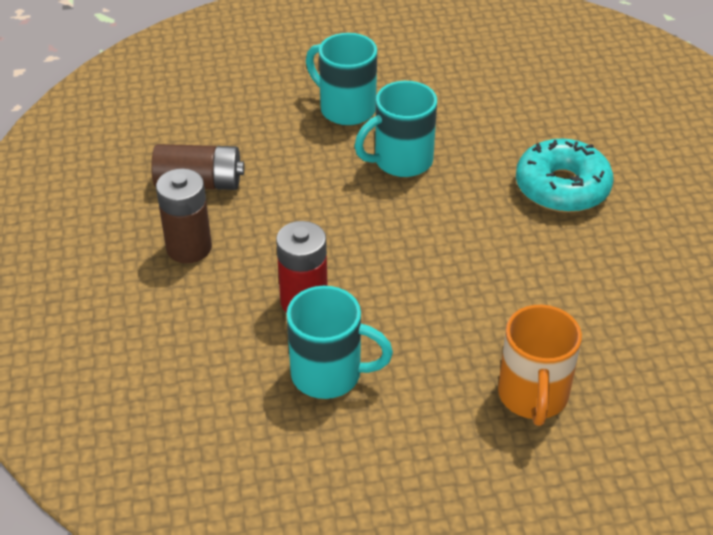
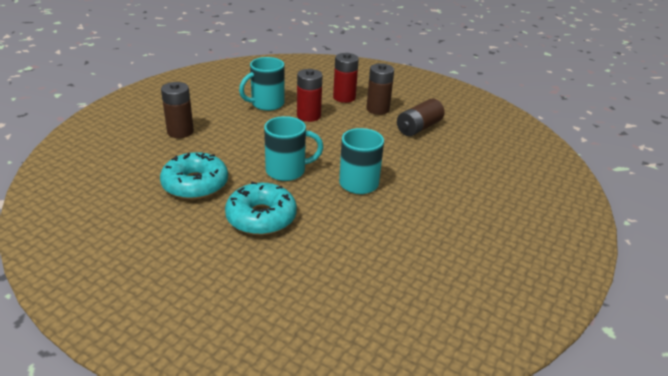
camera: 130 degrees right, 10 degrees down
(191, 305) = (344, 97): none -> red battery
(346, 108) = (429, 191): turquoise mug -> turquoise mug (287, 171)
(533, 396) = (180, 132): orange mug -> brown battery
(596, 277) = (195, 184): none -> turquoise donut

